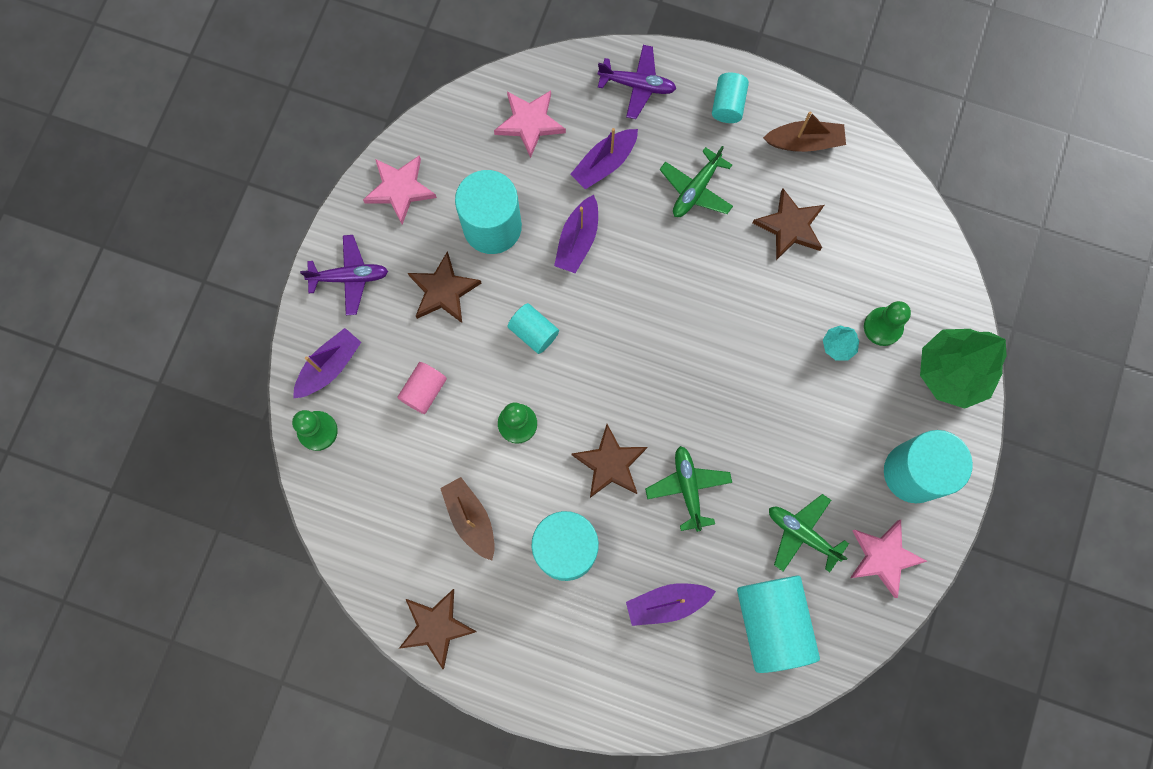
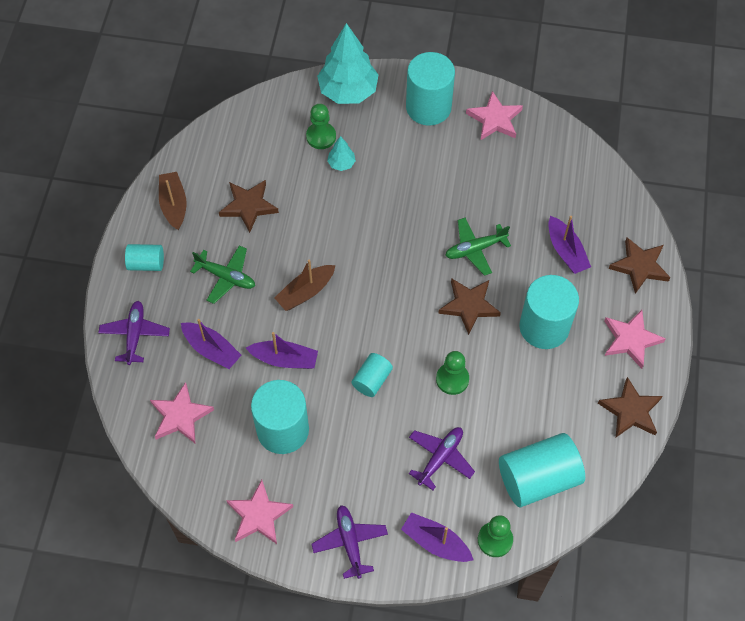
camera: 100 degrees left, 15 degrees down
(424, 391) = (440, 458): pink cylinder -> purple plane
(443, 291) = (348, 459): brown star -> brown star (639, 266)
(470, 518) = (538, 401): brown boat -> brown boat (305, 292)
(529, 653) = (631, 340): none -> pink star
(772, 623) = (560, 182): turquoise cylinder -> turquoise cylinder (538, 478)
(802, 534) = (491, 170): green plane -> none
(951, 372) = (348, 91): green tree -> turquoise tree

